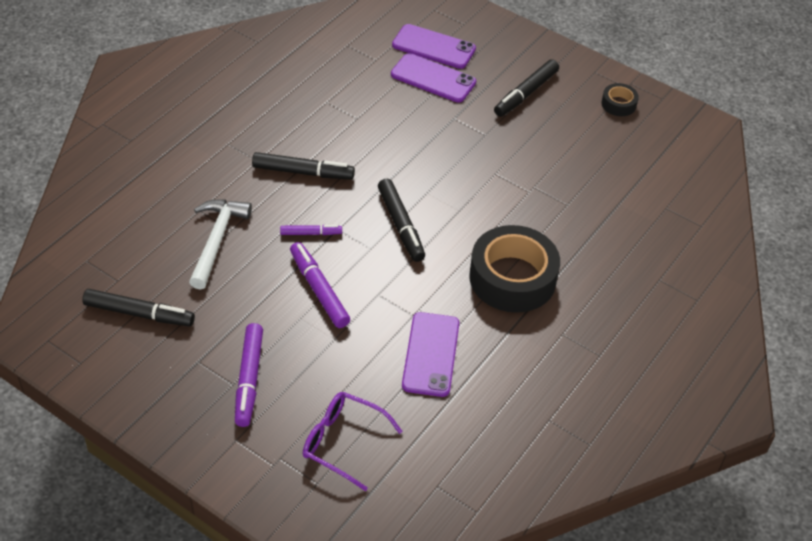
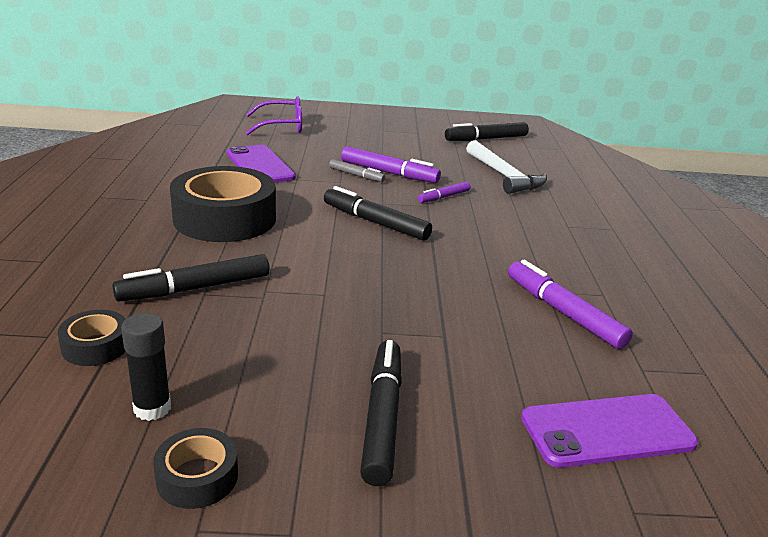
camera: 145 degrees right, 20 degrees down
(249, 379) = (375, 133): purple marker -> purple marker (563, 312)
(303, 172) = (517, 230): black marker -> black marker (195, 288)
(354, 298) = (356, 175): none -> grey marker
(433, 78) = (537, 377): purple phone -> none
(625, 141) = (152, 408): none -> black glue stick
(642, 189) = (96, 346): none -> black tape

